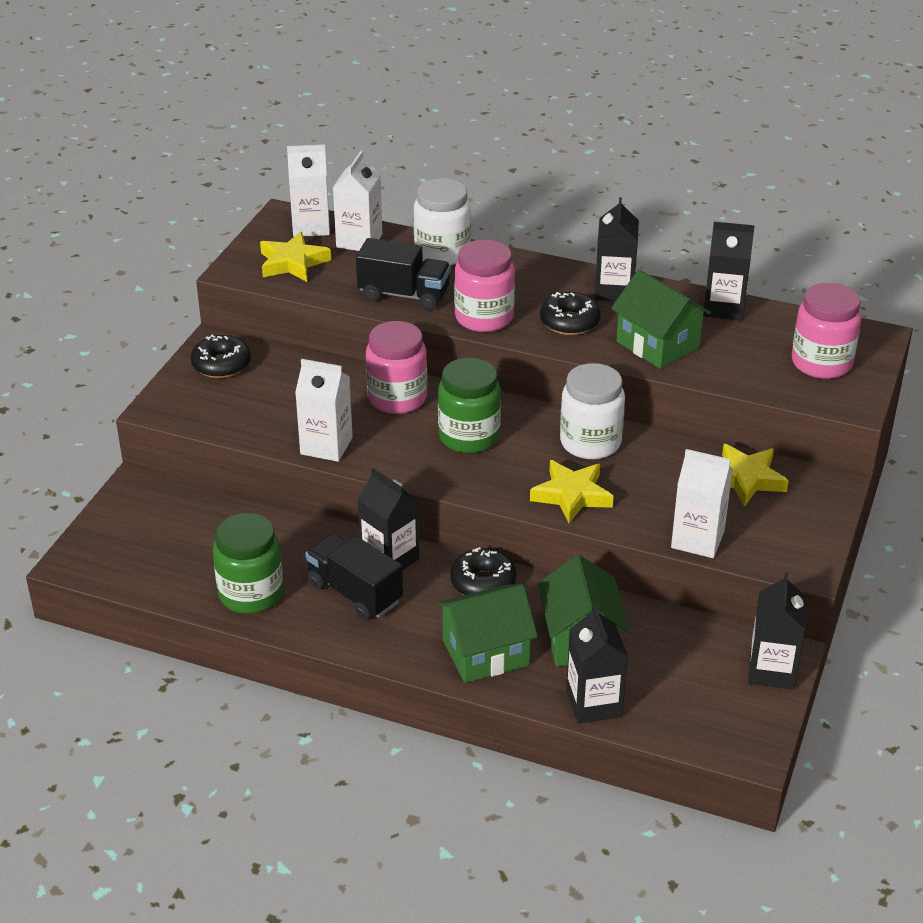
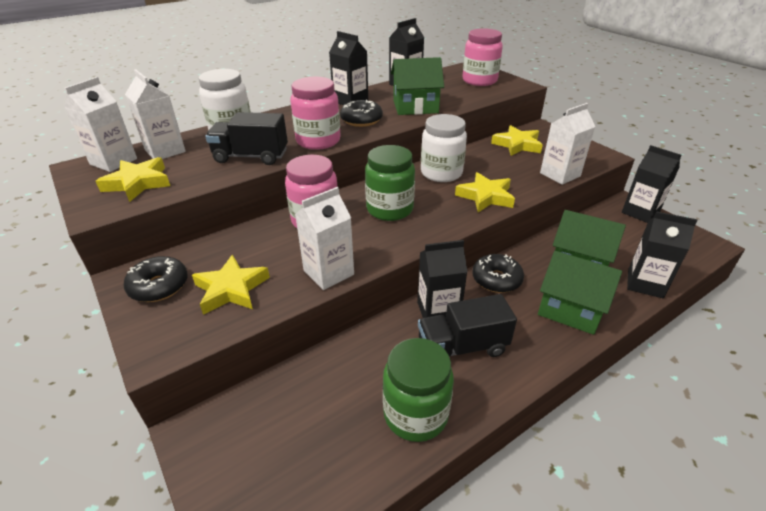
camera: 55 degrees left, 0 degrees up
(254, 404) = (231, 289): none -> yellow star
(404, 295) = (251, 157): black truck -> black truck turned 135 degrees counterclockwise
(485, 653) = (570, 309): green house -> green house turned 75 degrees counterclockwise

